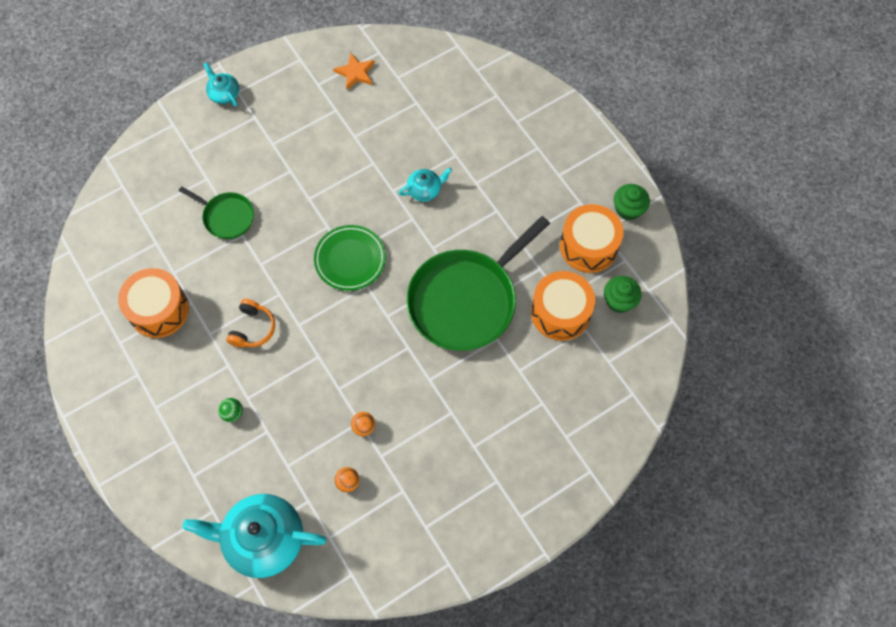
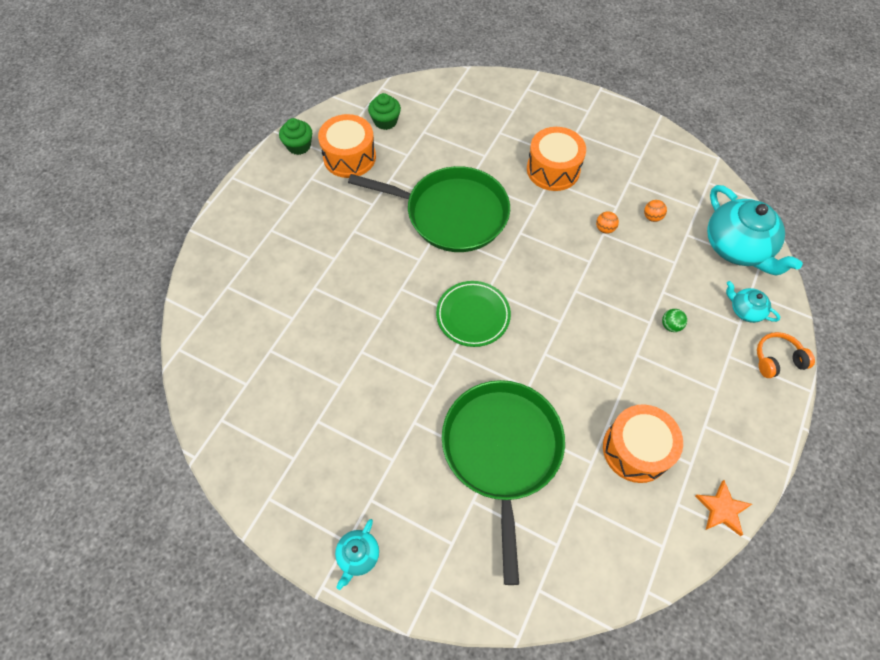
camera: 120 degrees left, 5 degrees down
(226, 217) = (502, 451): green pan -> green pan, size x2.03
(252, 328) = (591, 356): orange headphones -> orange headphones (777, 359)
(355, 73) = (260, 428): orange star -> orange star (722, 509)
(425, 190) = (365, 293): turquoise teapot -> turquoise teapot (745, 310)
(560, 312) = (420, 151): orange drum -> orange drum (553, 169)

